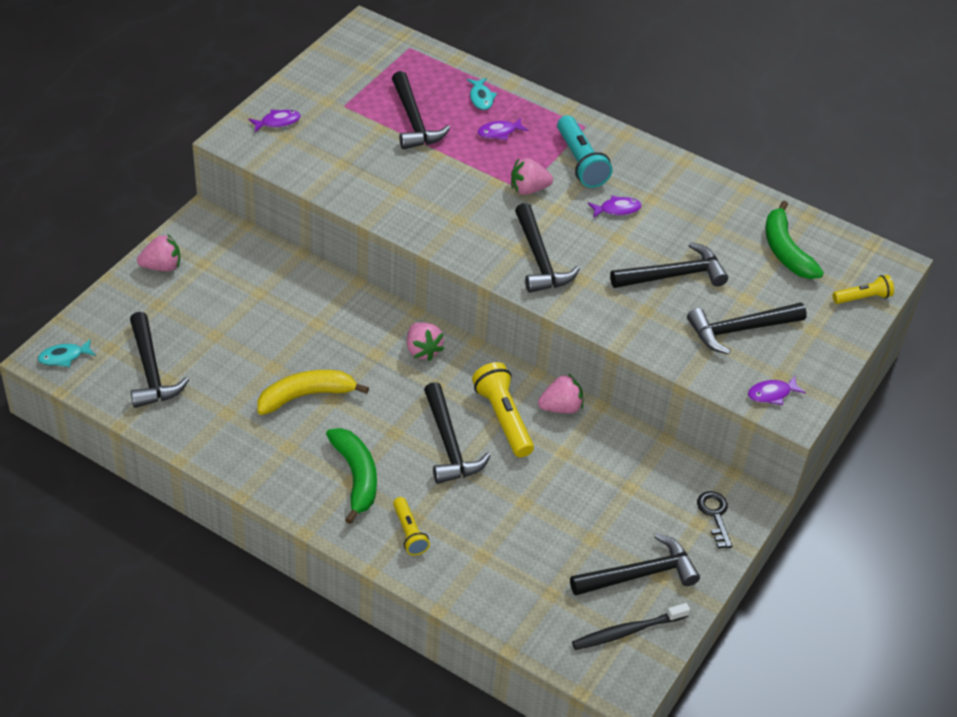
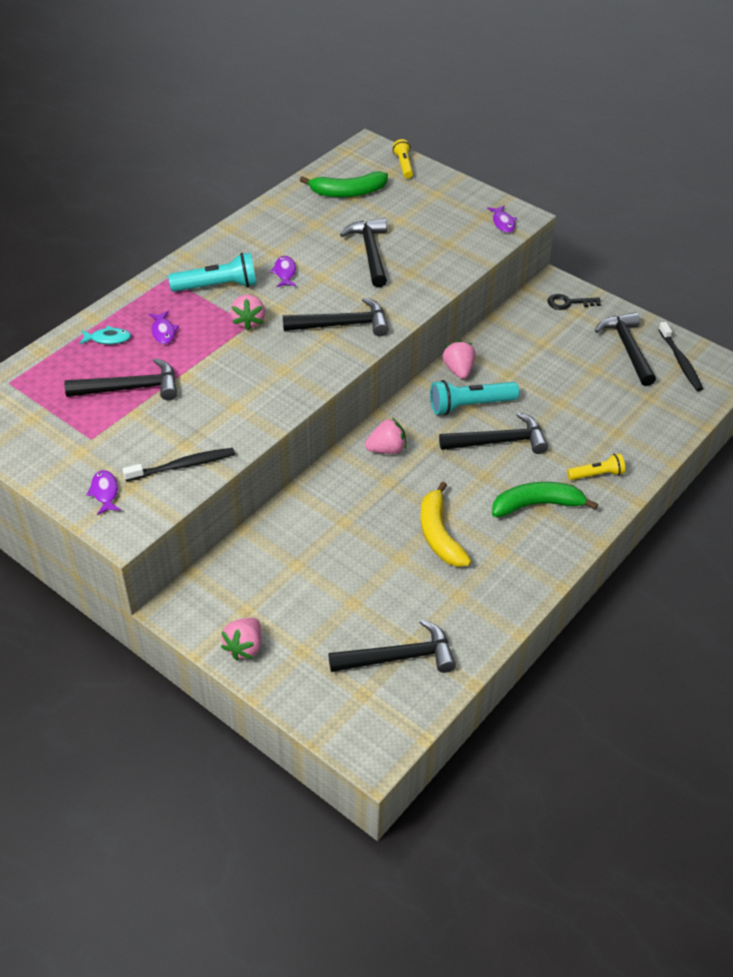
camera: 80 degrees left, 0 degrees up
(64, 357) = (374, 737): turquoise fish -> none
(162, 266) = (244, 647): pink strawberry -> pink strawberry turned 150 degrees counterclockwise
(315, 164) = (182, 466): none -> black toothbrush
(503, 418) = (470, 405): yellow flashlight -> turquoise flashlight
(739, 330) = (435, 228): black hammer -> none

